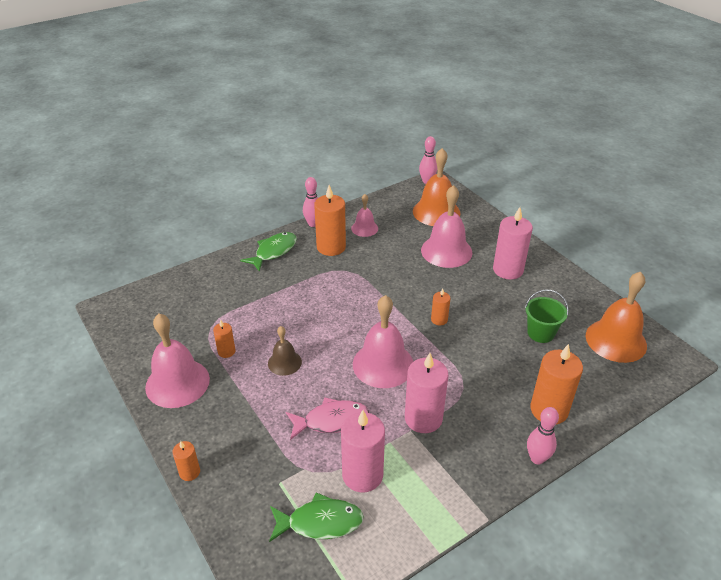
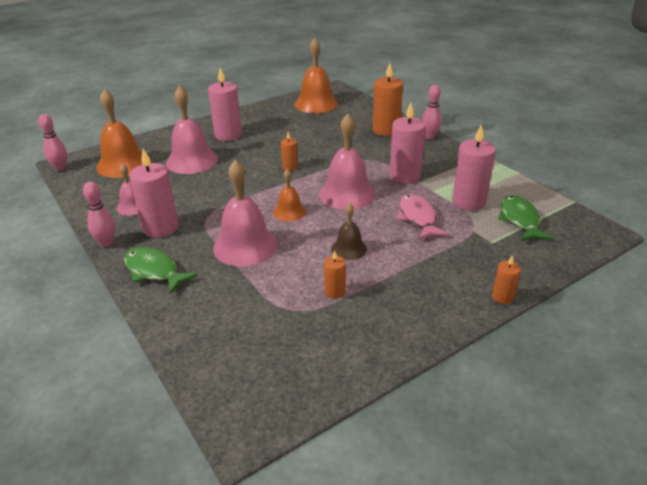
camera: 90 degrees left, 5 degrees down
(177, 383) = (387, 325): pink bell -> pink bell (245, 246)
(331, 247) = (160, 228): orange candle -> pink candle
(350, 321) = (289, 212): none -> orange bell
(540, 333) = (308, 127): green bucket -> none

